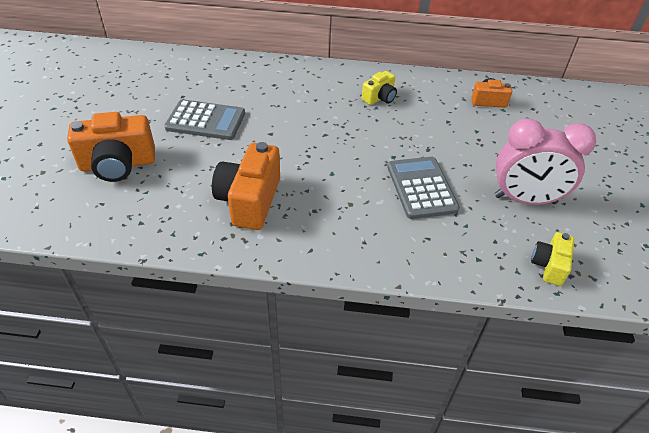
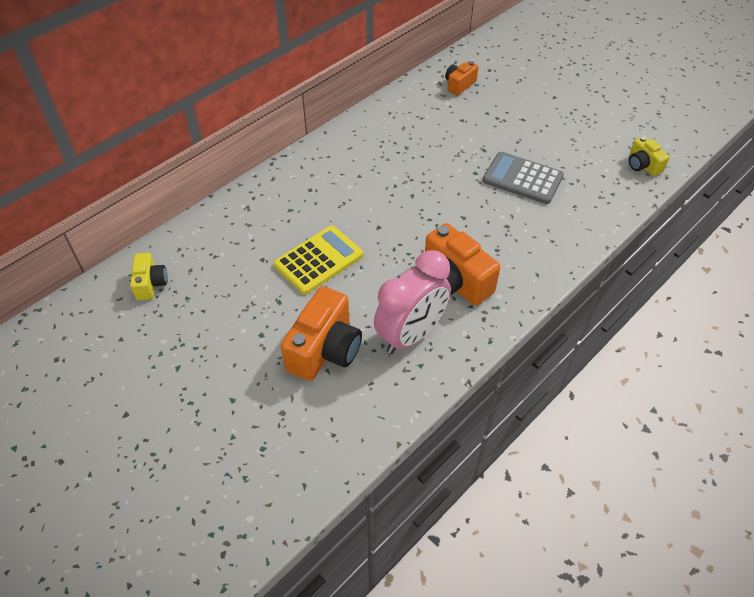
camera: 50 degrees left, 5 degrees up
(205, 121) = (318, 260): grey calculator -> yellow calculator
(379, 98) = (396, 138): yellow camera -> yellow camera (151, 284)
(525, 200) = (577, 136): pink clock -> pink clock (411, 335)

